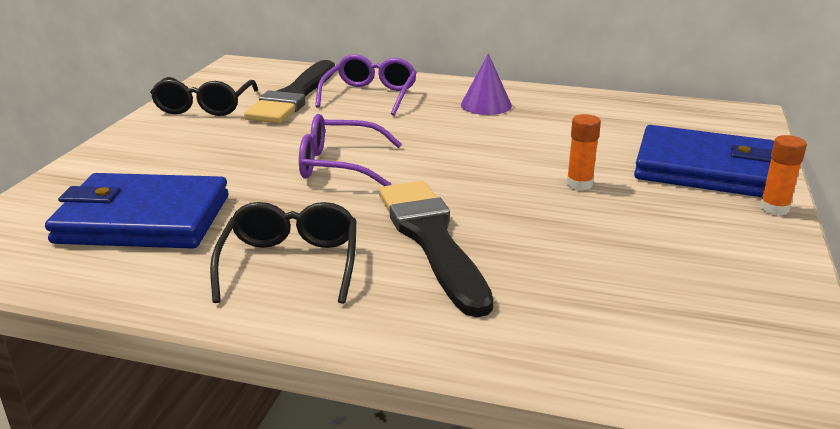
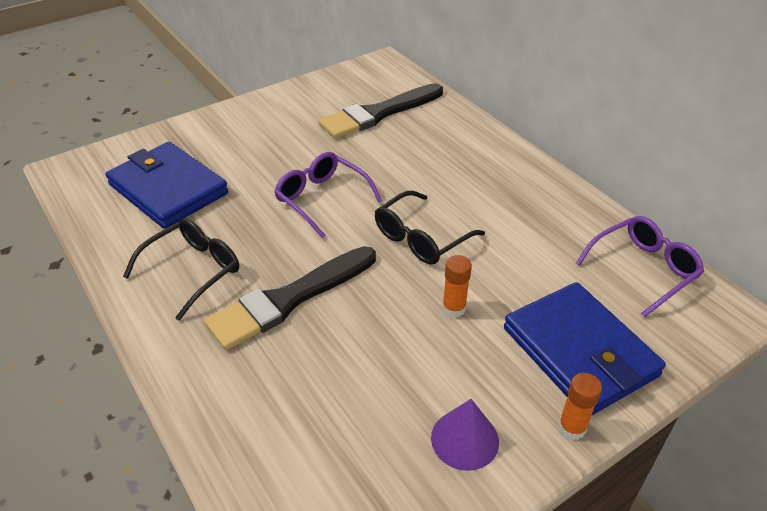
camera: 40 degrees right, 15 degrees up
(204, 106) = (312, 99): black glasses -> black glasses (421, 238)
(370, 95) = (431, 136): purple glasses -> purple glasses (643, 269)
(431, 239) = (289, 299): black brush -> black brush turned 150 degrees counterclockwise
(486, 105) = (502, 186): purple cone -> purple cone (464, 439)

